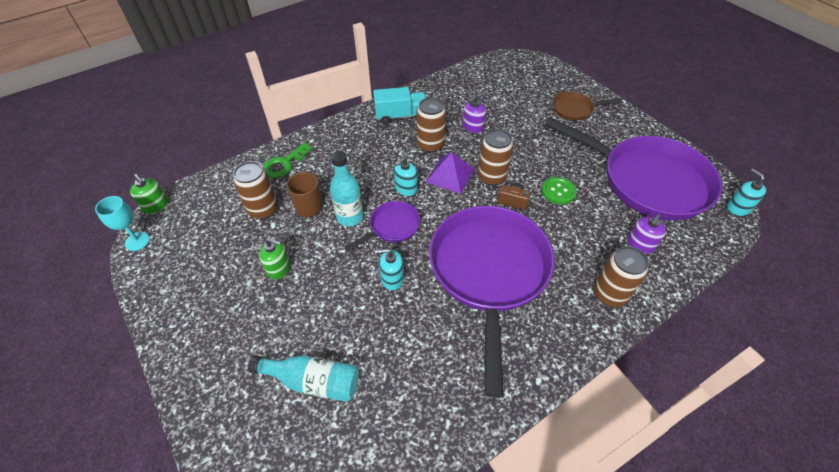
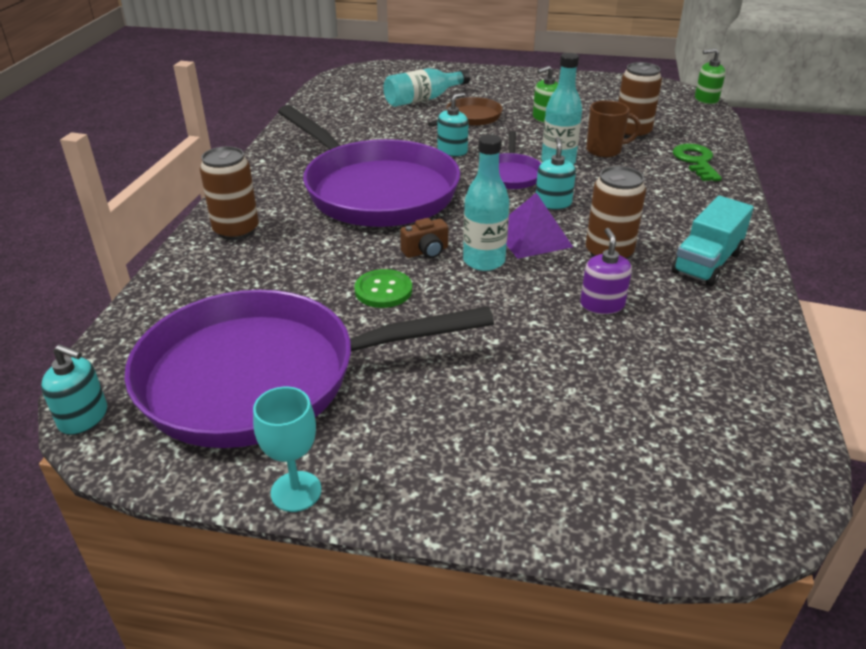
camera: 135 degrees right, 15 degrees down
(137, 241) = (665, 86): turquoise goblet -> turquoise goblet (296, 491)
(491, 177) = (484, 261): brown can -> turquoise bottle
(575, 109) = (503, 444): brown pan -> brown pan (471, 118)
(640, 244) = (227, 288): purple soap dispenser -> none

